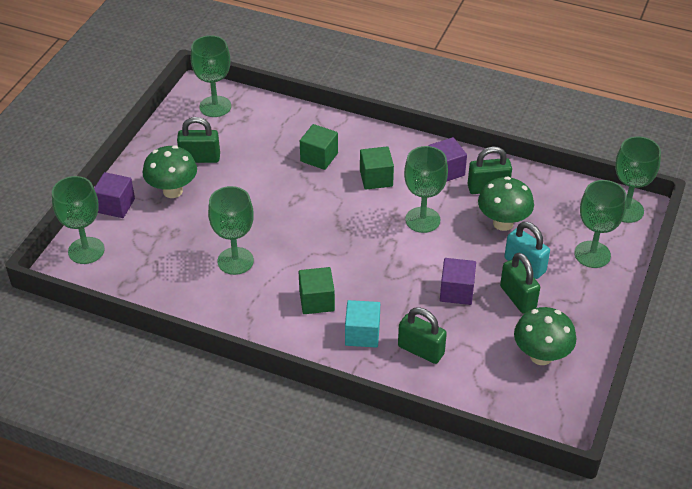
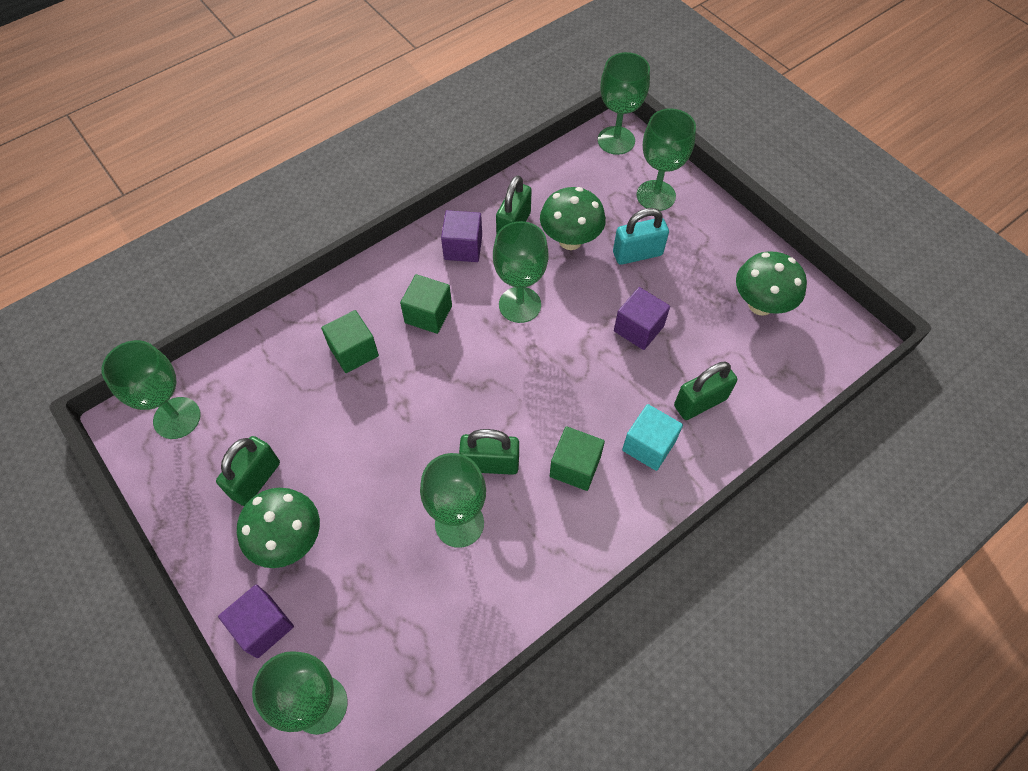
camera: 60 degrees left, 15 degrees up
(518, 297) = (676, 282): green padlock -> green padlock (490, 464)

